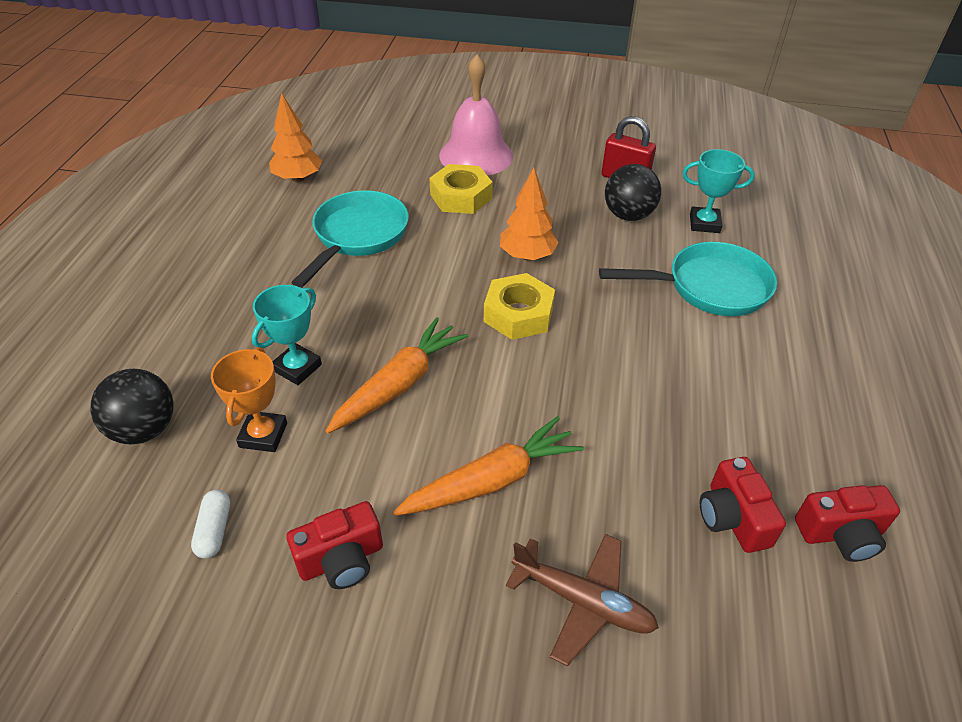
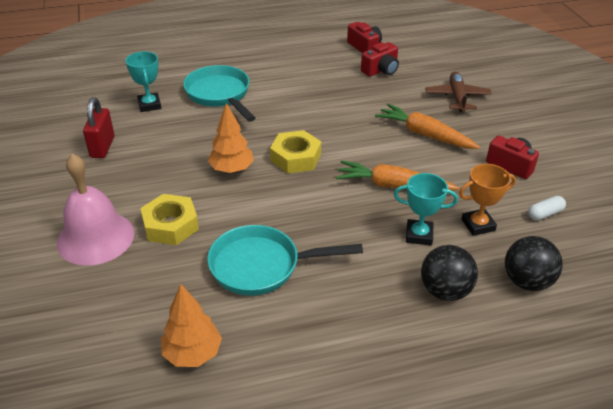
camera: 115 degrees left, 5 degrees down
(628, 215) = (155, 136): black ball -> black ball (445, 291)

